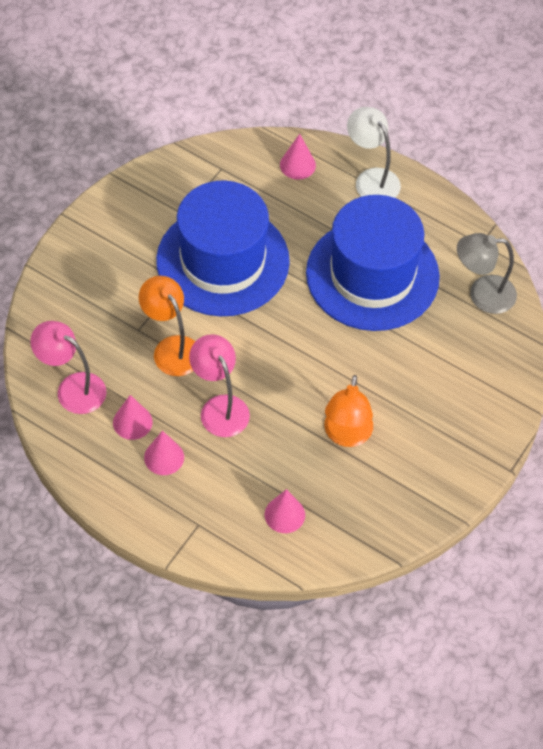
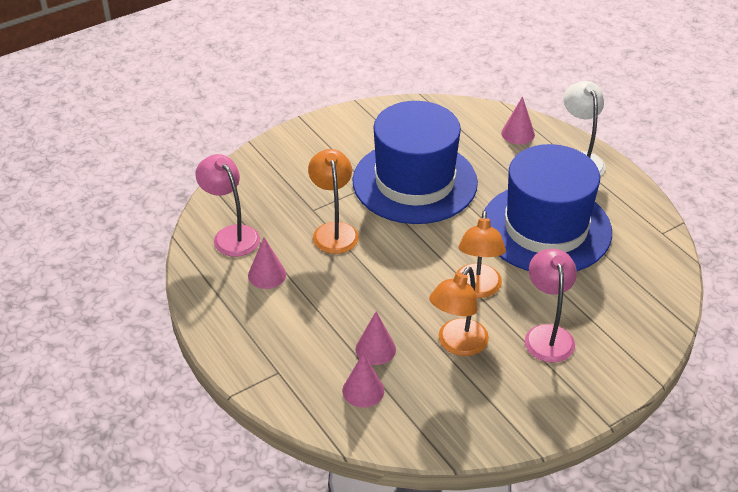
camera: 25 degrees right, 15 degrees down
(164, 457) = (278, 309): pink cone -> pink cone (375, 349)
(220, 407) = (351, 287): pink lamp -> pink lamp (547, 335)
(338, 368) = (477, 289): none -> orange lamp
(482, 294) = (646, 272): grey lamp -> none

